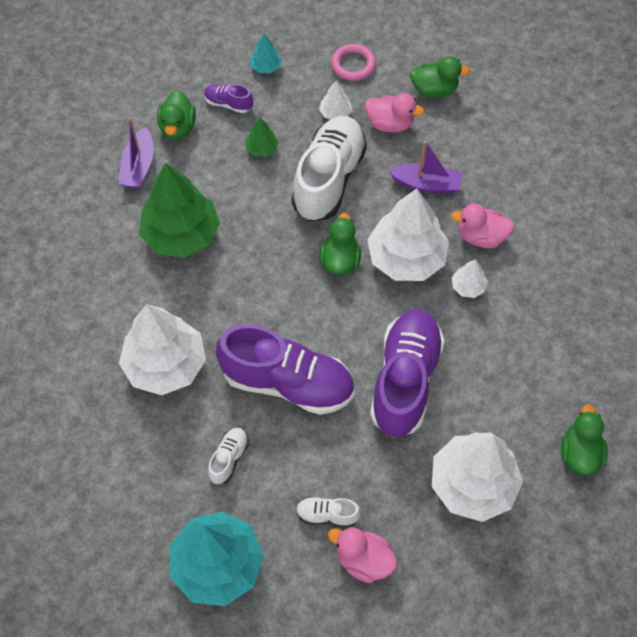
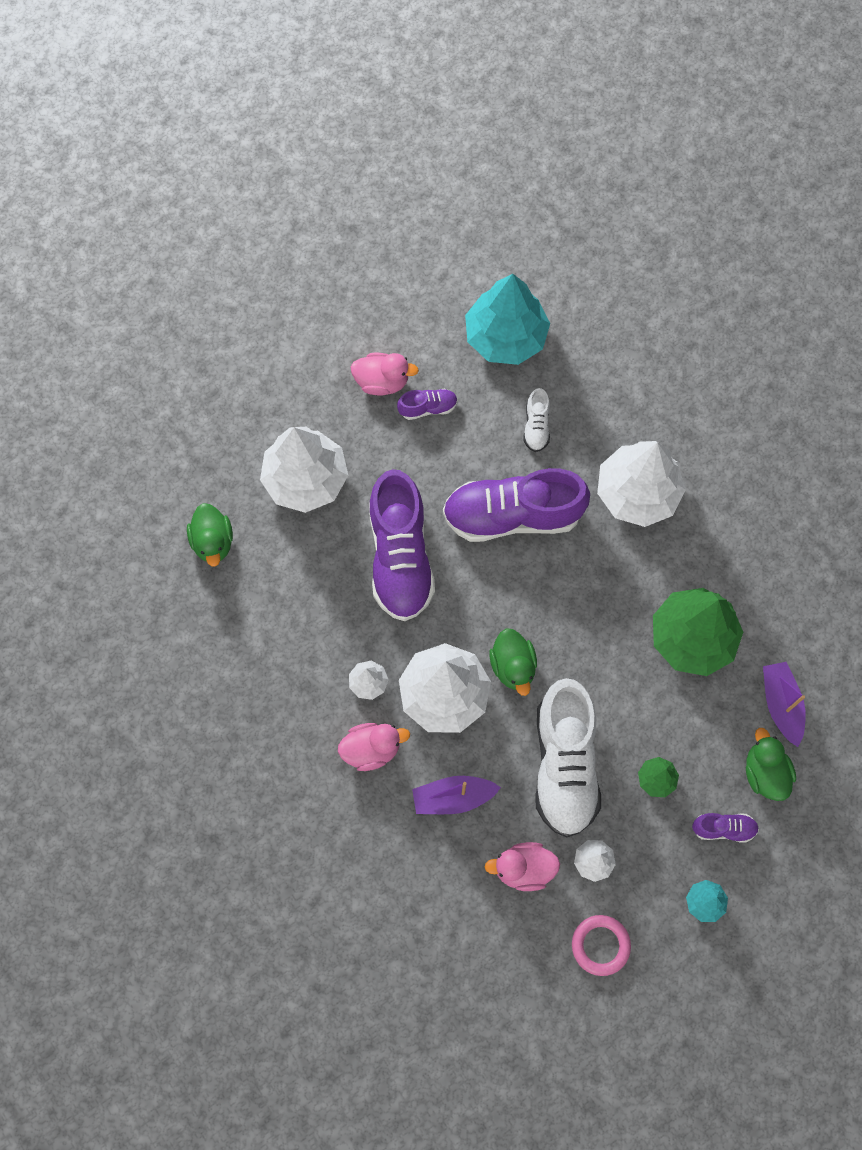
camera: 160 degrees right, 10 degrees up
(327, 515) = (428, 408): white shoe -> purple shoe
(434, 90) = (488, 942): green duck -> none

